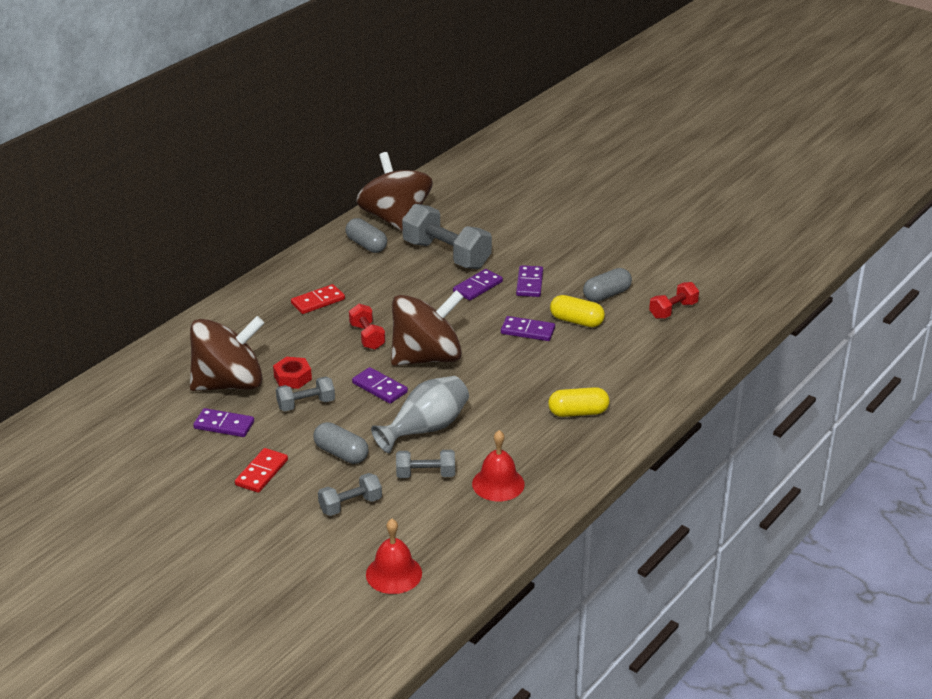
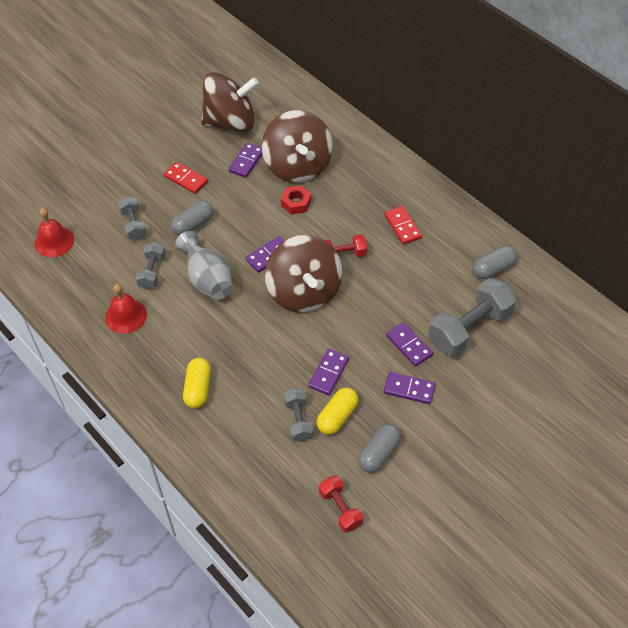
camera: 100 degrees right, 20 degrees up
(306, 404) = (259, 209): grey dumbbell -> grey dumbbell (298, 420)
(395, 219) = (539, 296): brown spinning top -> brown spinning top (230, 122)
(607, 295) = (378, 453): grey capsule -> grey capsule turned 60 degrees clockwise

